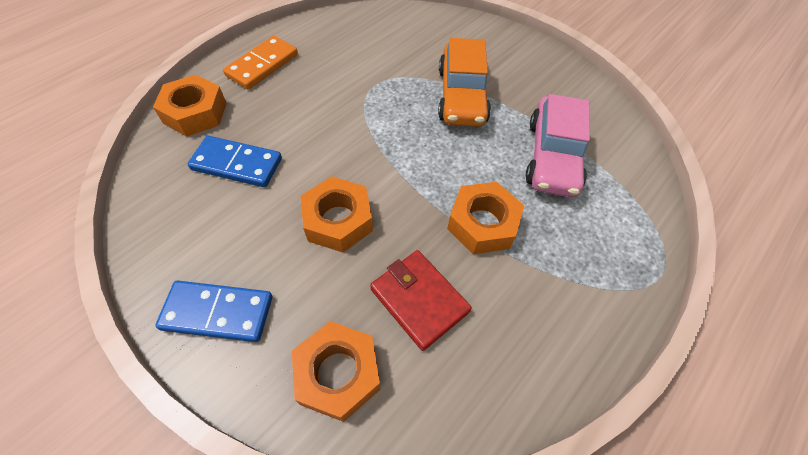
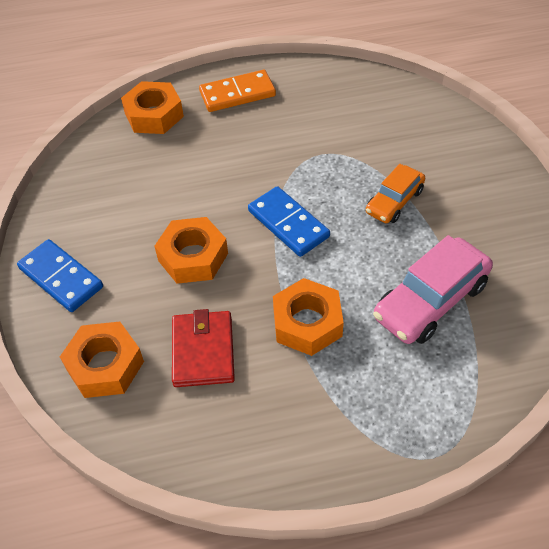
camera: 40 degrees right, 5 degrees down
(237, 164) = (153, 173): blue domino -> blue domino (288, 223)
(461, 96) = (394, 201): orange car -> orange car, size x0.61

